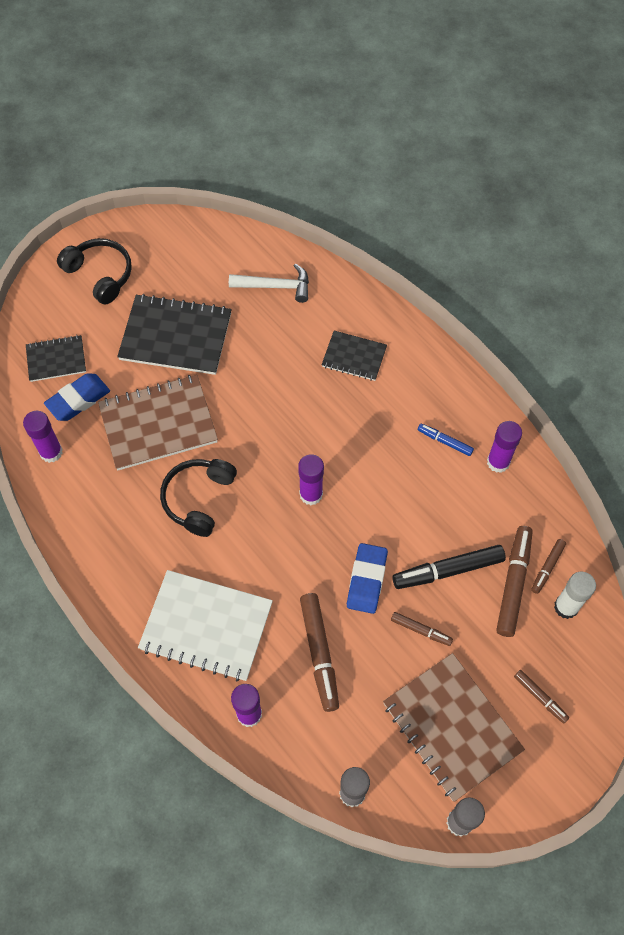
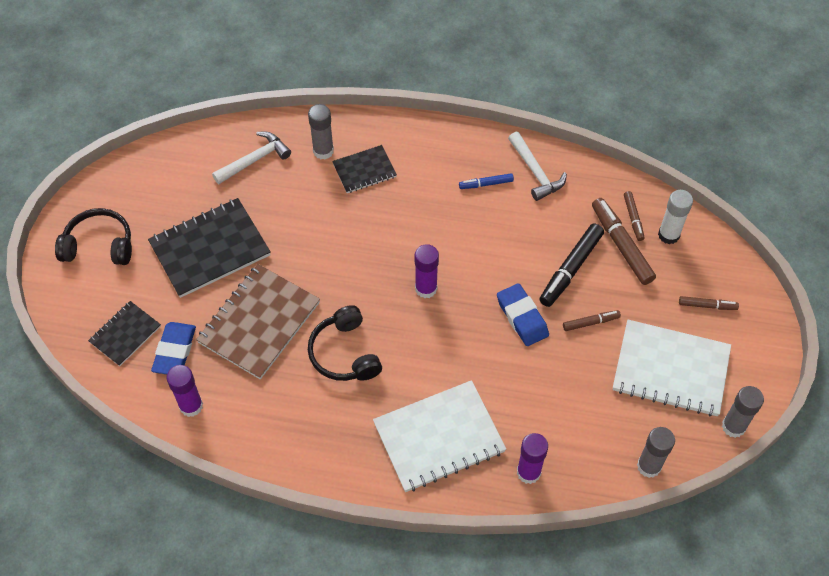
camera: 40 degrees left, 5 degrees down
(319, 653) = (537, 392): brown marker -> none
(336, 316) = (323, 151): none -> grey glue stick
(452, 727) = (671, 369): brown notebook -> white notebook
(498, 462) = (535, 172): purple glue stick -> white hammer

